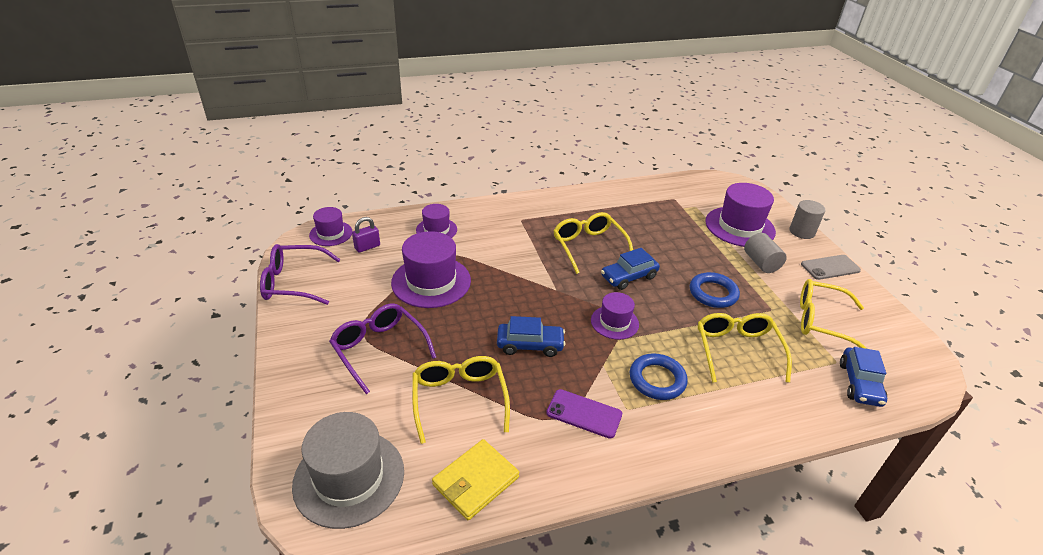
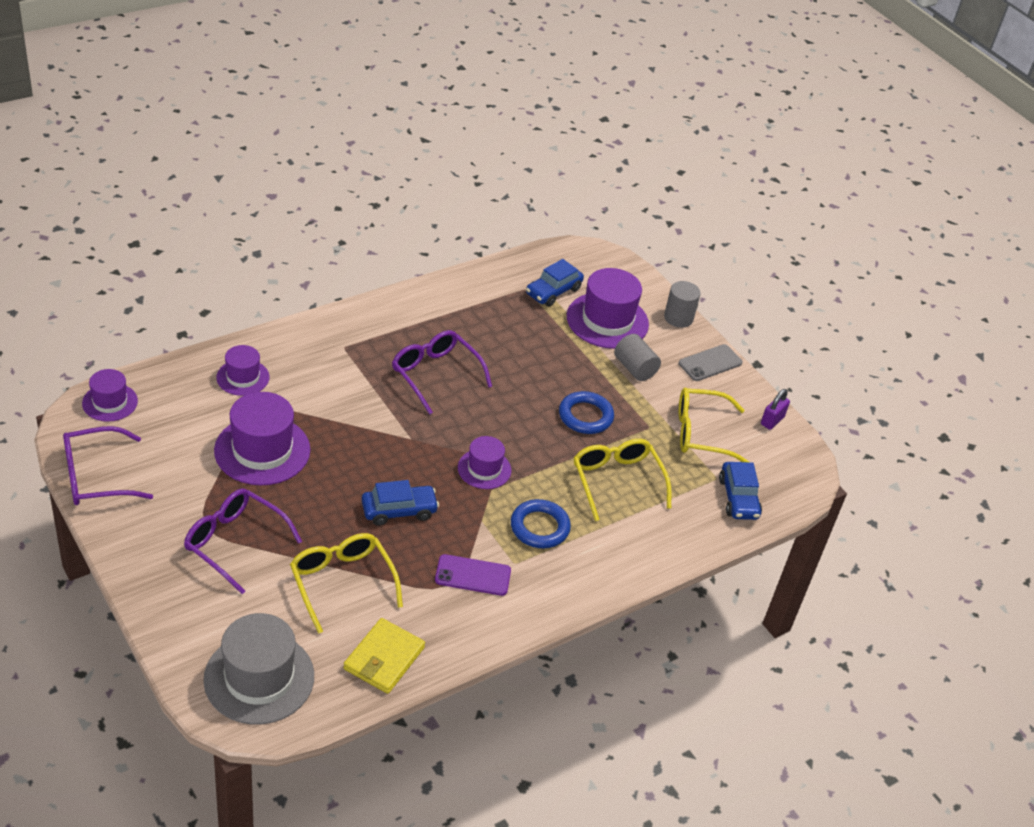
camera: 20 degrees left, 5 degrees up
(367, 247) = (165, 414): purple padlock -> purple padlock (772, 420)
(588, 246) = (435, 374): yellow glasses -> purple glasses
(629, 277) = (489, 409): blue car -> blue car (553, 291)

